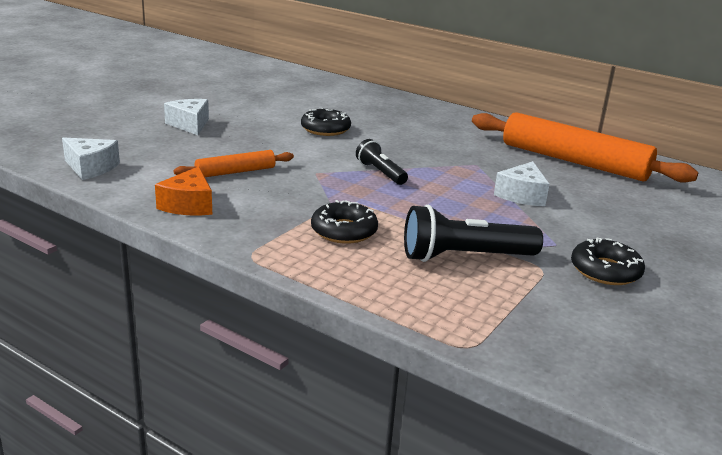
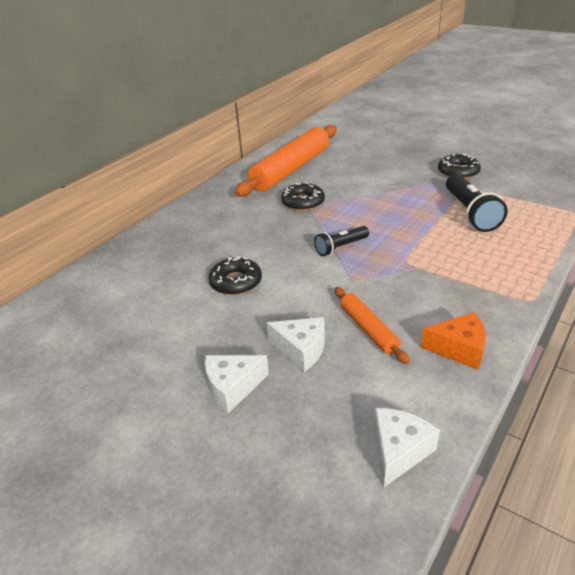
camera: 85 degrees left, 10 degrees up
(344, 231) = (461, 260): black donut -> black donut (303, 202)
(522, 195) = (361, 190): white cheese -> white cheese (301, 349)

